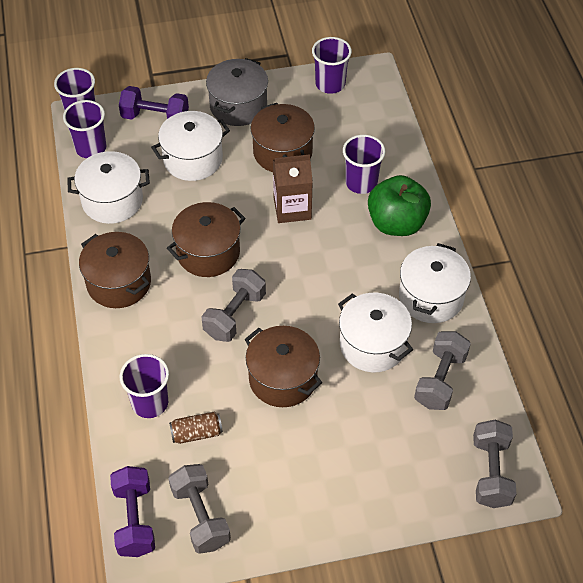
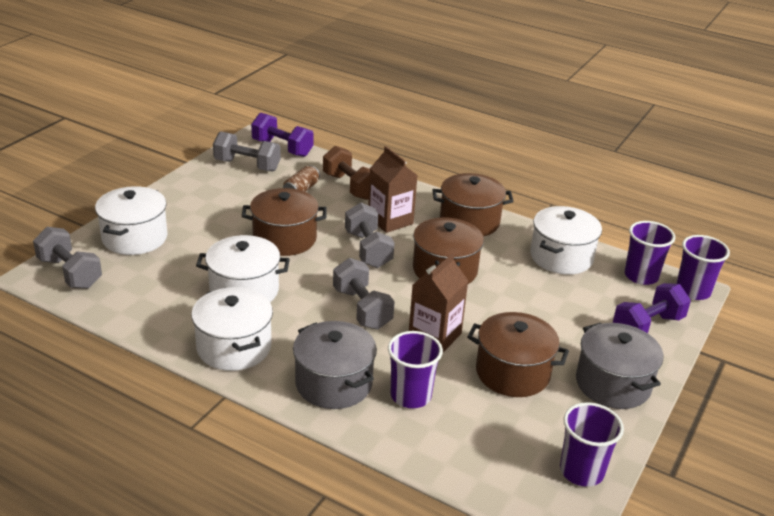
camera: 130 degrees right, 20 degrees down
(150, 403) = (350, 186): purple cup -> brown dumbbell
(175, 333) = (390, 220): none -> brown carton
(193, 159) = (565, 318): white pot -> white pot (134, 238)
(396, 223) = (334, 383): green apple -> grey pot
(440, 380) = (165, 300): grey dumbbell -> grey dumbbell (362, 308)

